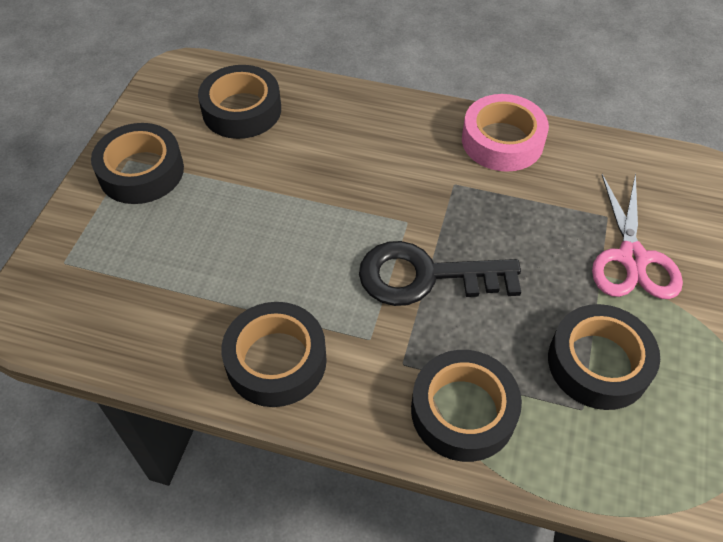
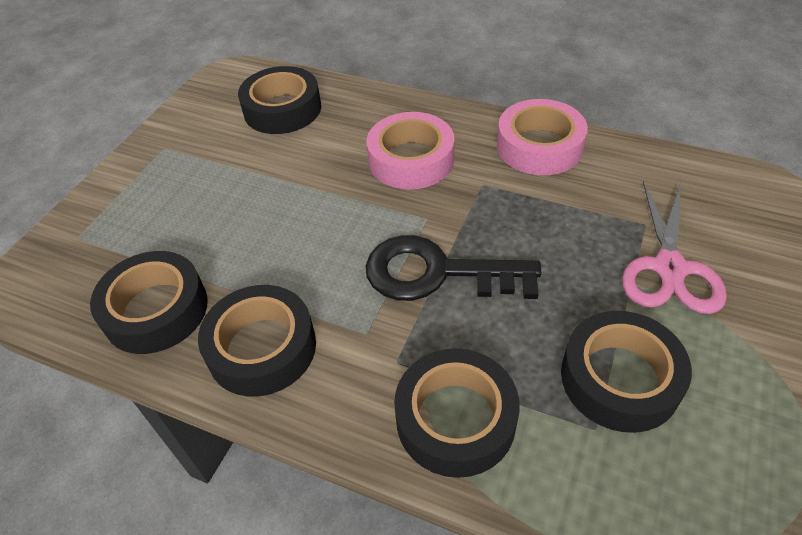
camera: 10 degrees right, 5 degrees down
(141, 171) = (173, 159): black tape -> black tape (156, 310)
(382, 161) = (411, 159): none -> pink tape

